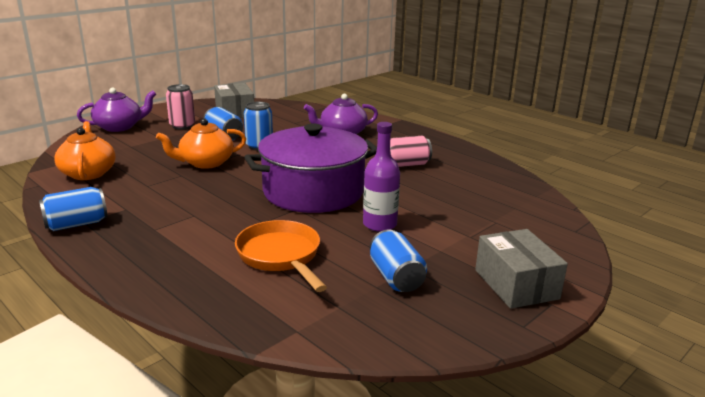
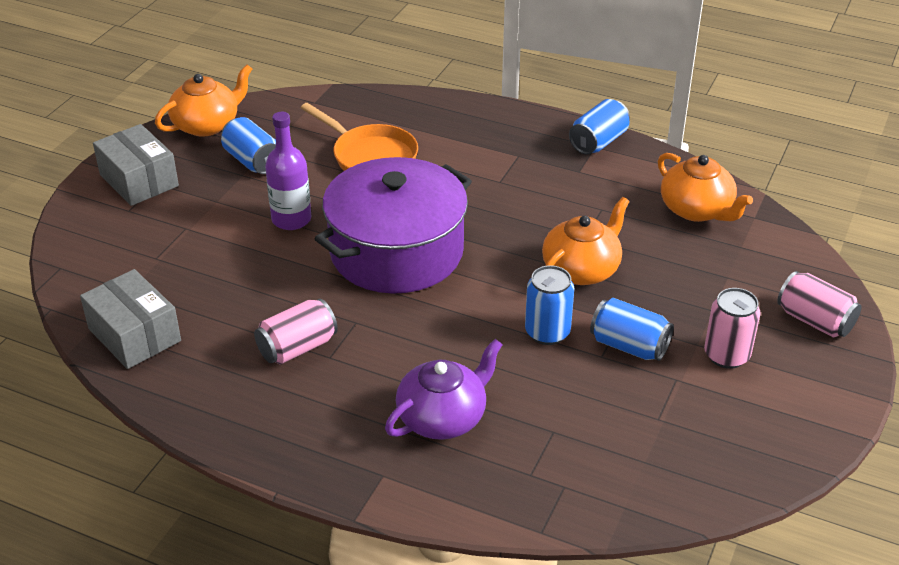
camera: 160 degrees right, 15 degrees up
(119, 127) = (815, 320): purple teapot -> pink can
(235, 112) = (697, 438): grey box -> grey box (134, 335)
(436, 331) = (207, 125): none -> orange teapot

